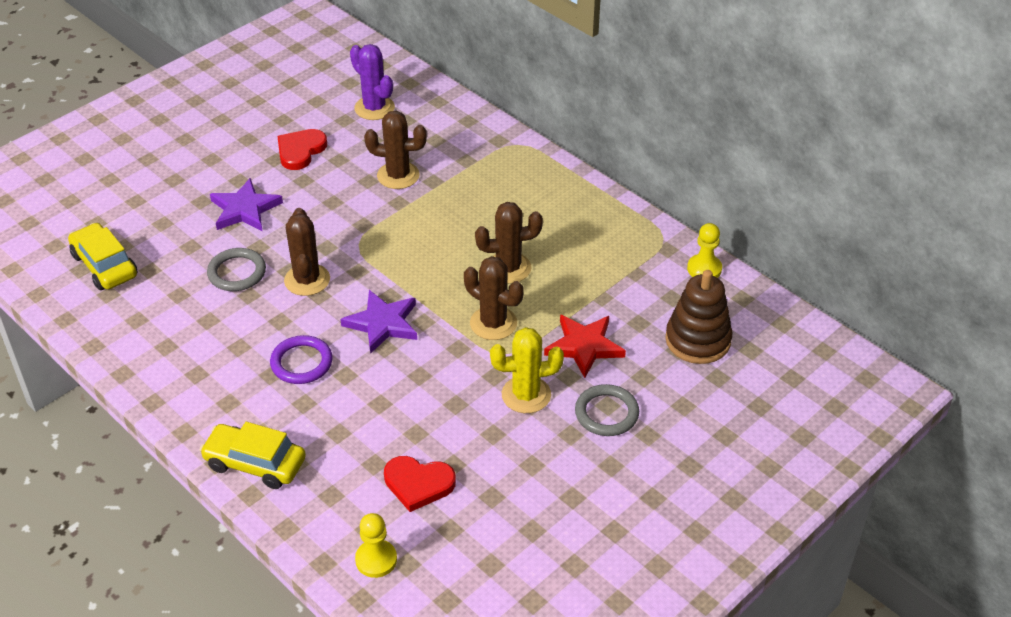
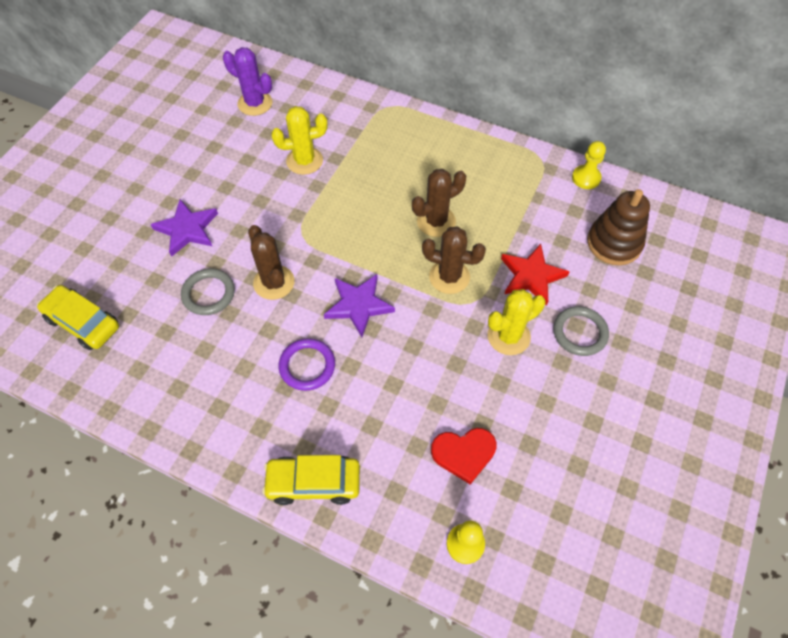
camera: 20 degrees left, 15 degrees up
(300, 151) = (210, 160): red heart -> none
(398, 175) = (304, 161): brown cactus -> yellow cactus

